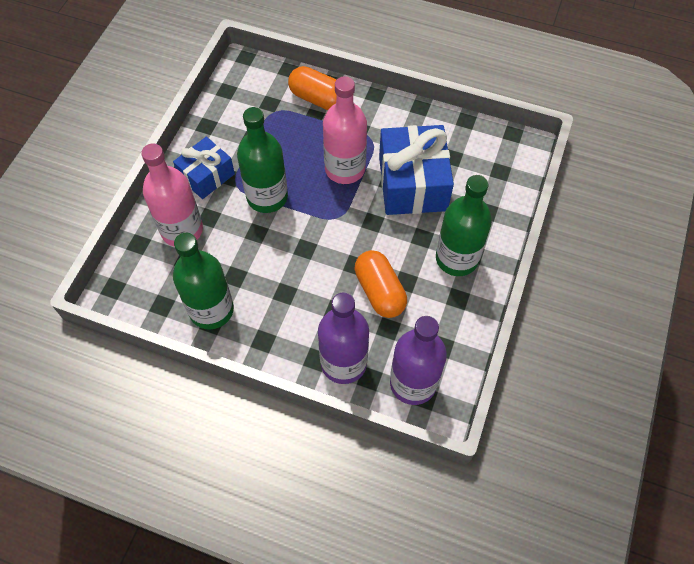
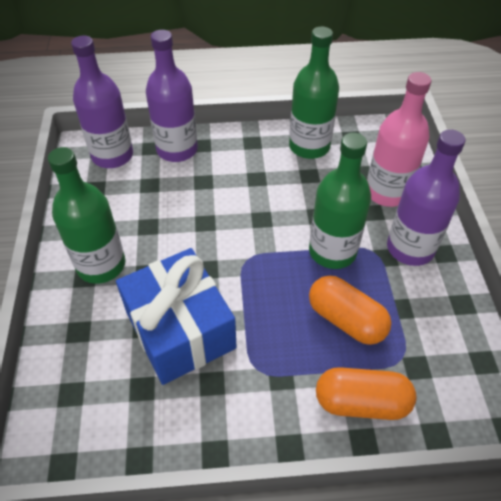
camera: 155 degrees right, 10 degrees down
(206, 176) = (410, 248): blue gift -> purple bottle
(345, 169) = (269, 316): pink bottle -> none
(379, 291) = (170, 209): orange capsule -> orange capsule (346, 319)

